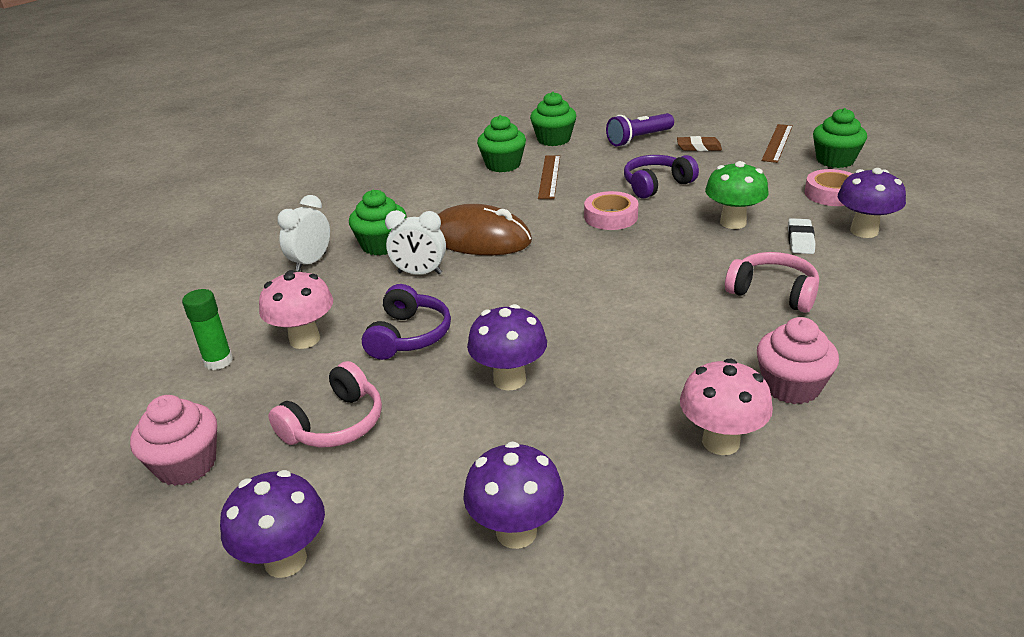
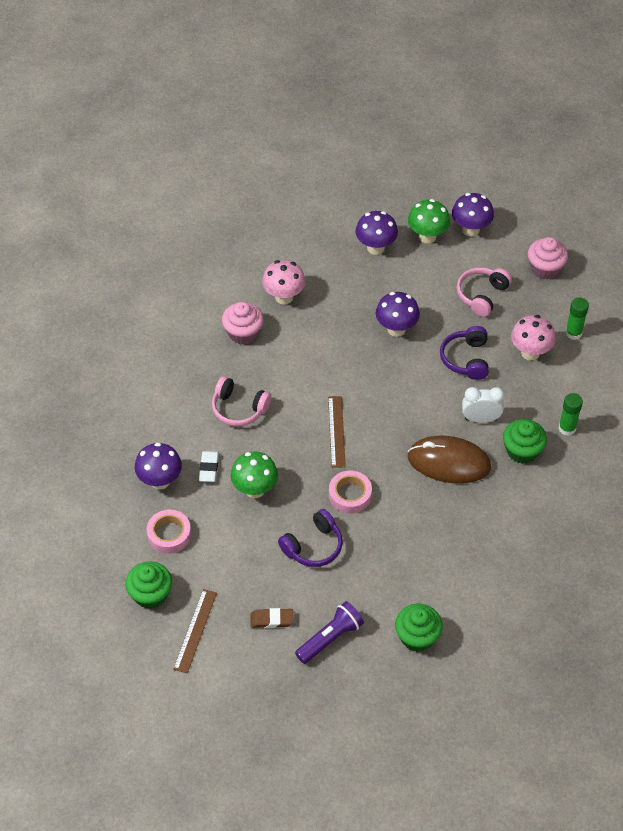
camera: 170 degrees right, 20 degrees up
(311, 262) = (567, 428): white clock -> green glue stick
(391, 550) = (427, 236): none -> green mushroom
(503, 165) = (457, 581): green cupcake -> none
(549, 176) = (410, 560): brown ruler -> brown ruler (336, 431)

